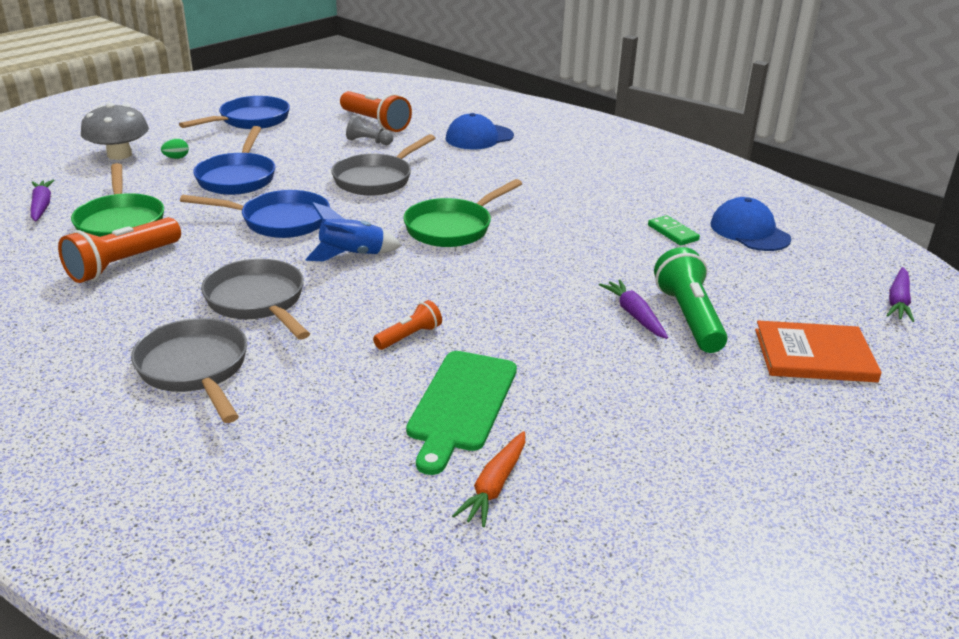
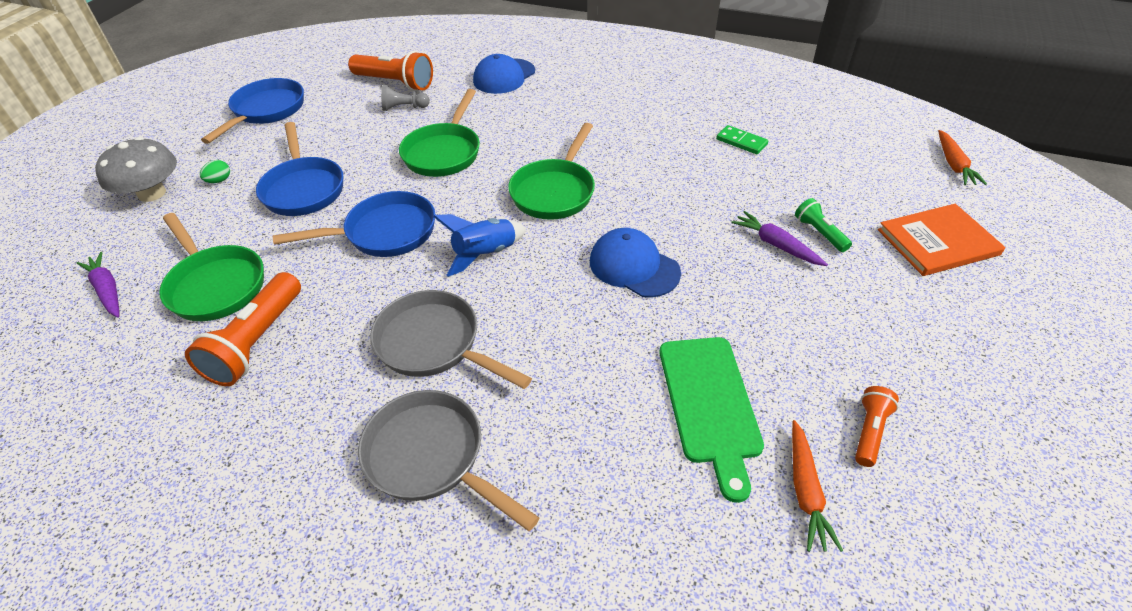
camera: 20 degrees left, 15 degrees up
(377, 179) = (444, 152): grey pan -> green pan
(409, 336) = (607, 337): orange flashlight -> orange flashlight (869, 431)
(689, 317) = (819, 233): green flashlight -> green flashlight, size x0.55
(749, 231) = (798, 123): blue cap -> blue cap (634, 267)
(898, 301) = (953, 164): purple carrot -> orange carrot

